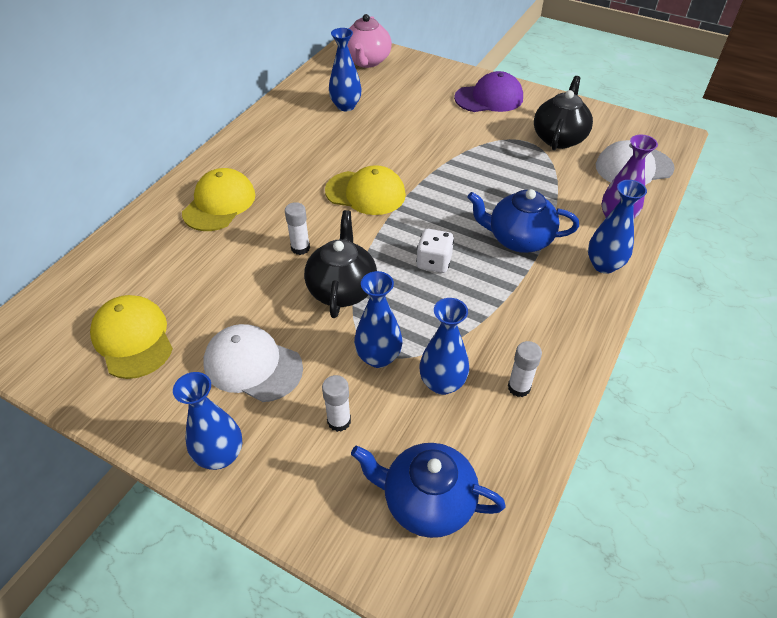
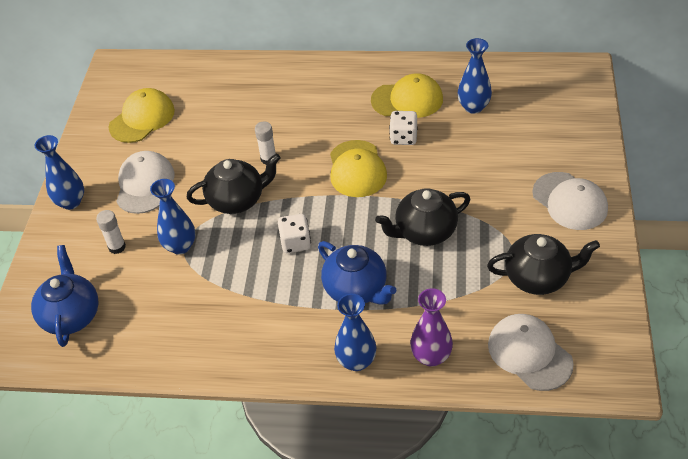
camera: 70 degrees right, 0 degrees up
(219, 203) = (292, 93): yellow cap -> yellow cap (407, 100)
(349, 153) = (403, 137): none -> white dice
(367, 61) = (562, 90): pink teapot -> none
(442, 383) = (171, 291): blue vase -> none
(473, 178) = (424, 232): none -> black teapot
(489, 98) = (570, 201): purple cap -> white cap
(518, 239) = (356, 290): blue teapot -> blue teapot turned 150 degrees clockwise
(519, 387) = (186, 337): white glue stick -> none

